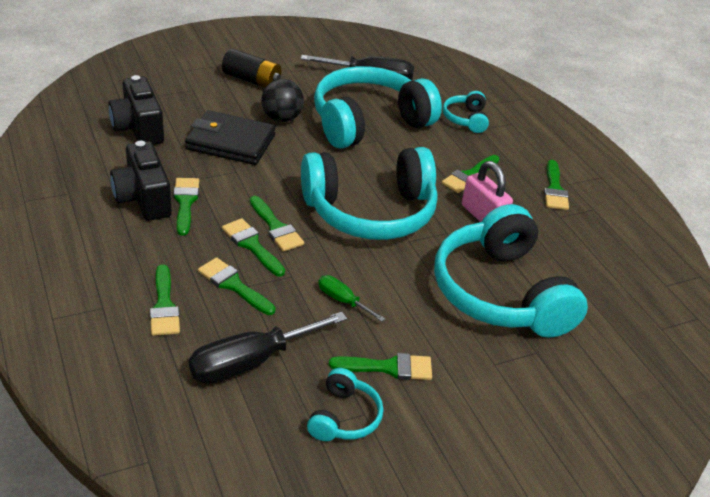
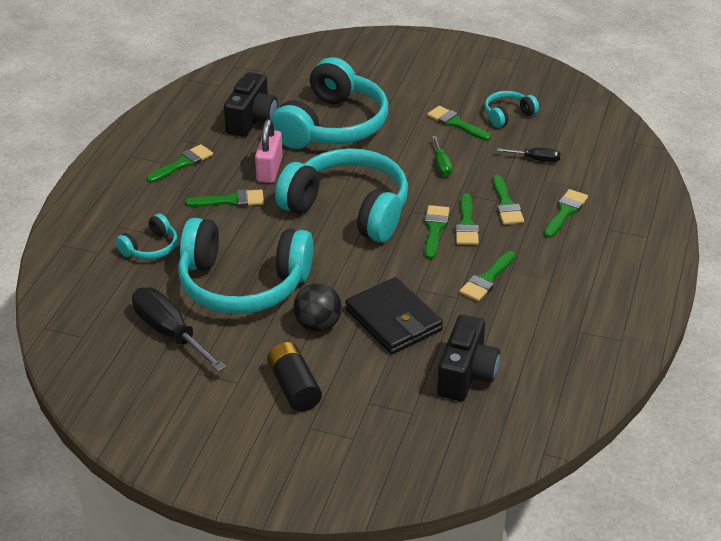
camera: 135 degrees left, 0 degrees up
(143, 199) = (519, 297): black camera -> black camera (252, 120)
(250, 362) = (536, 159): black screwdriver -> black screwdriver, size x0.52

